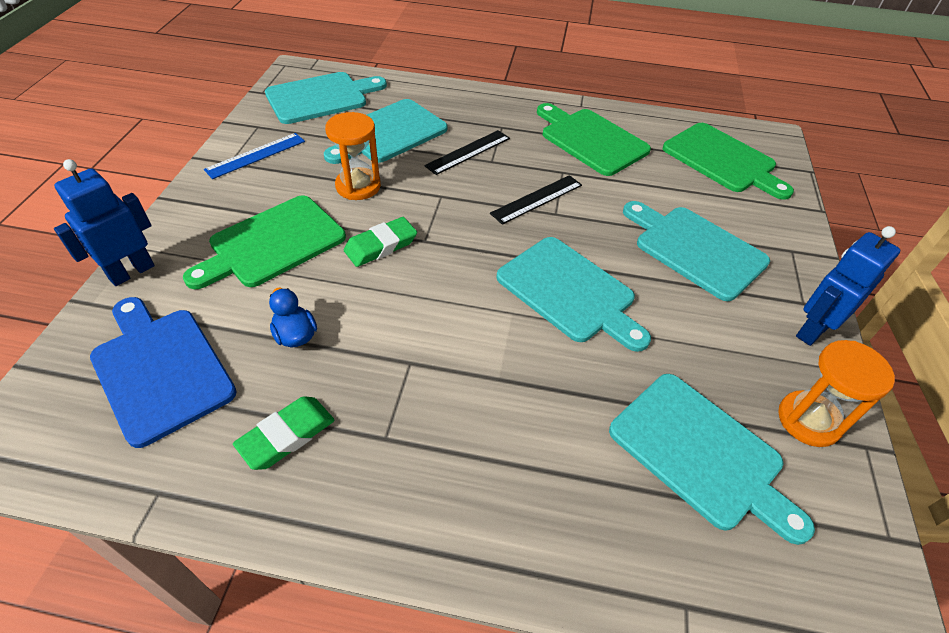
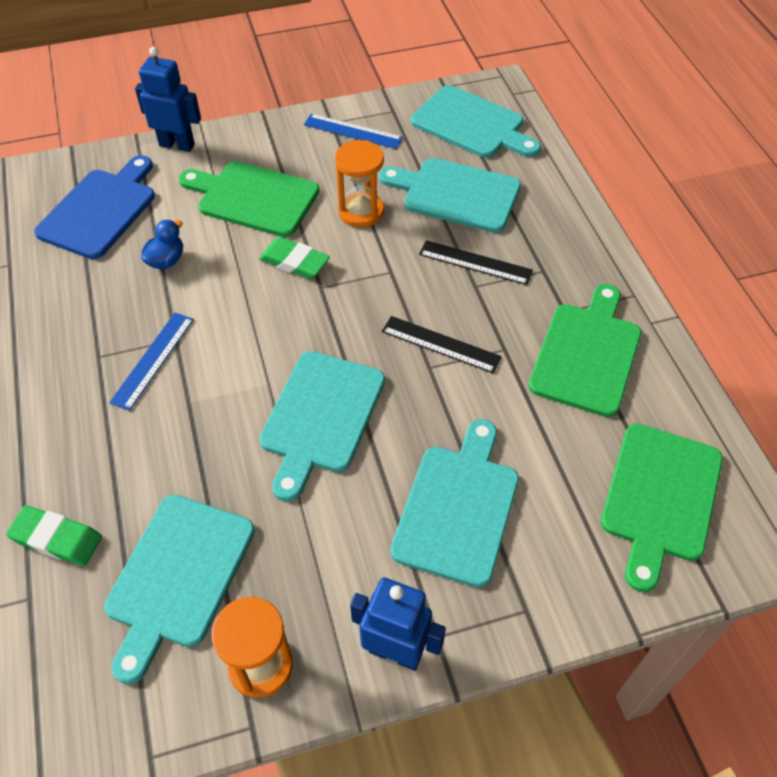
camera: 65 degrees right, 5 degrees up
(286, 435) = (76, 302): green eraser -> green eraser (57, 538)
(425, 390) = (153, 360): none -> blue ruler

